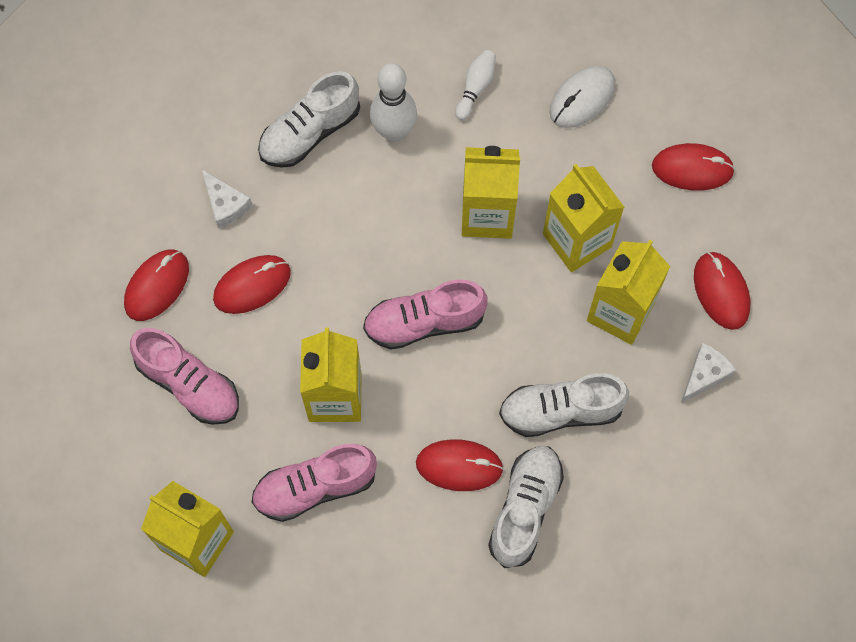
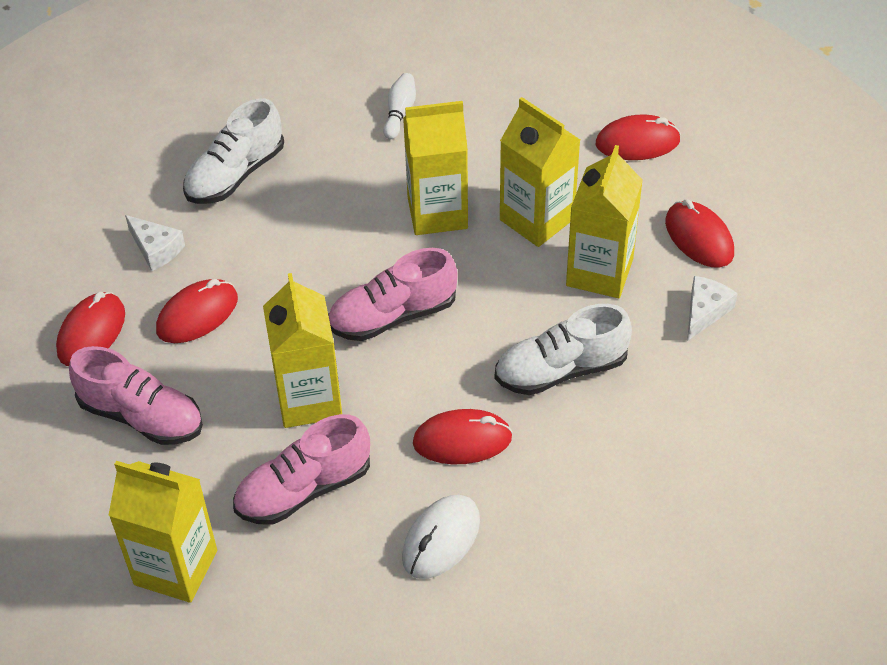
camera: 10 degrees left, 20 degrees down
(394, 131) = (323, 160): white bowling pin -> none
(525, 509) = (546, 468): white shoe -> none
(582, 99) = (509, 105): white mouse -> white mouse (441, 539)

